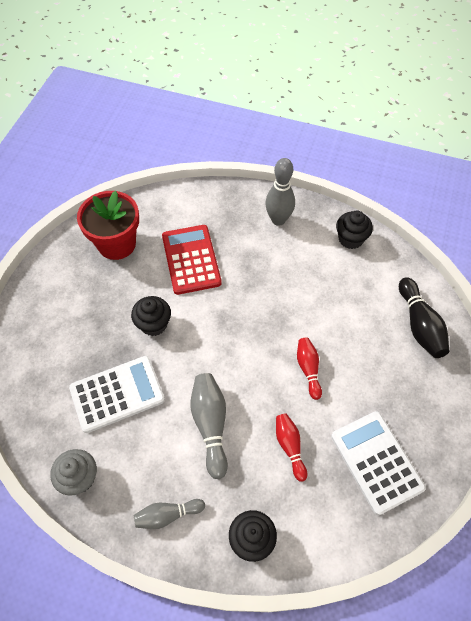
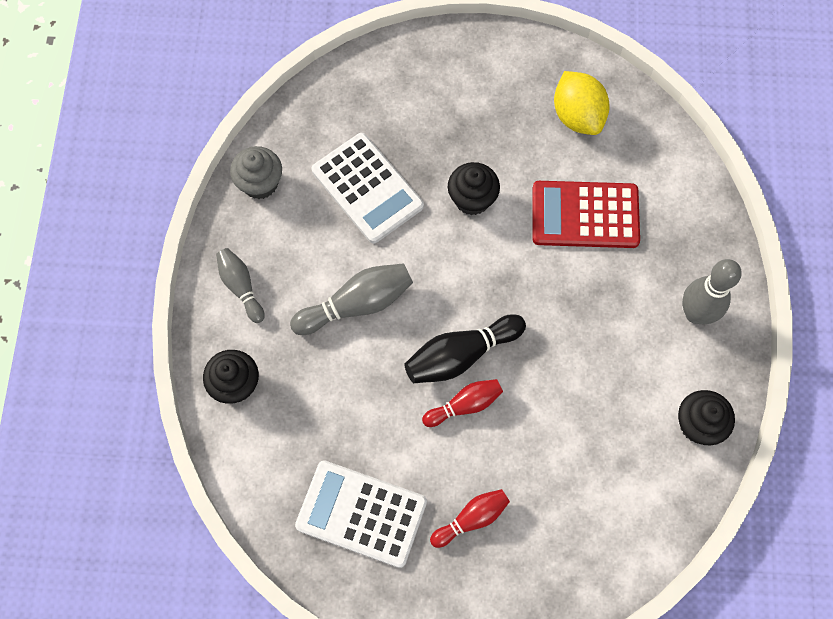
camera: 75 degrees right, 10 degrees up
(117, 244) = (577, 116): red flower pot -> yellow lemon
(191, 259) = (585, 215): red calculator -> red calculator turned 150 degrees counterclockwise
(290, 447) = (353, 403): red bowling pin -> red bowling pin (471, 519)
(376, 462) = (361, 513): white calculator -> white calculator turned 120 degrees counterclockwise
(419, 325) = (579, 547): black bowling pin -> black bowling pin (461, 355)

